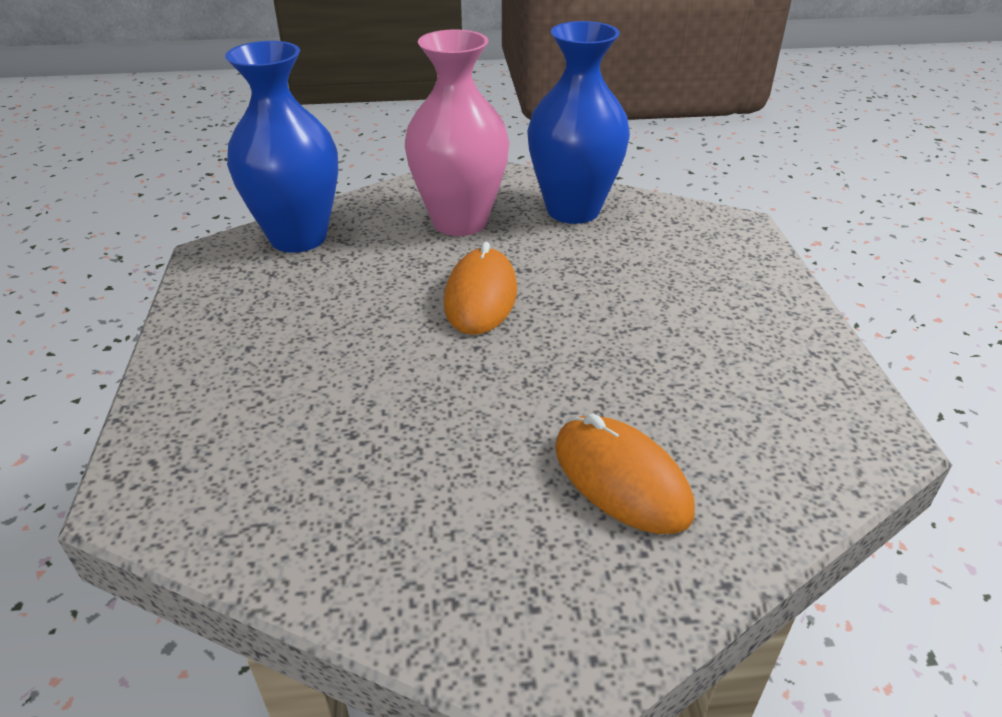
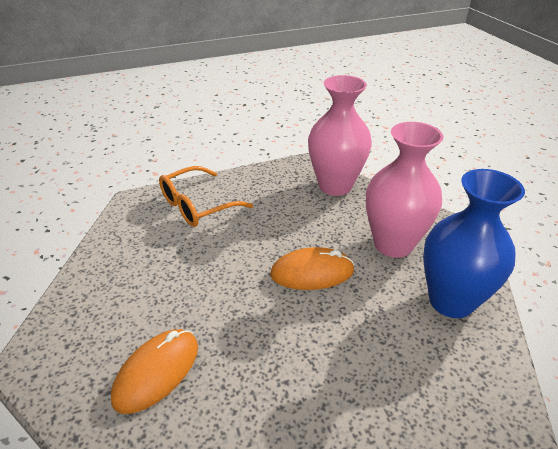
camera: 75 degrees right, 0 degrees up
(230, 396) = (198, 205): none -> orange glasses
(298, 237) = (335, 186): blue vase -> pink vase

